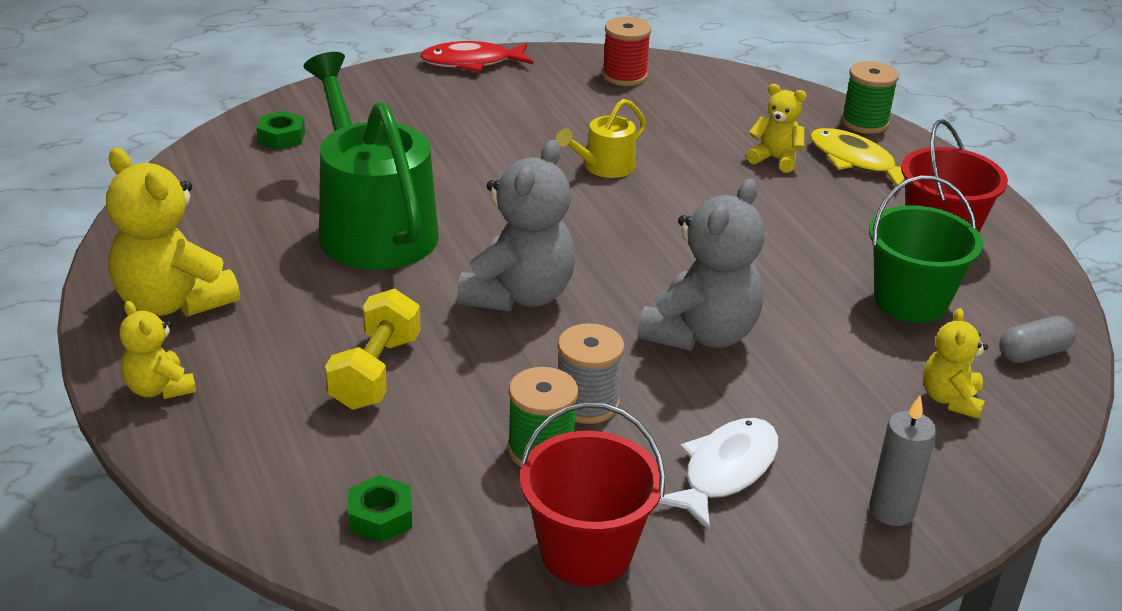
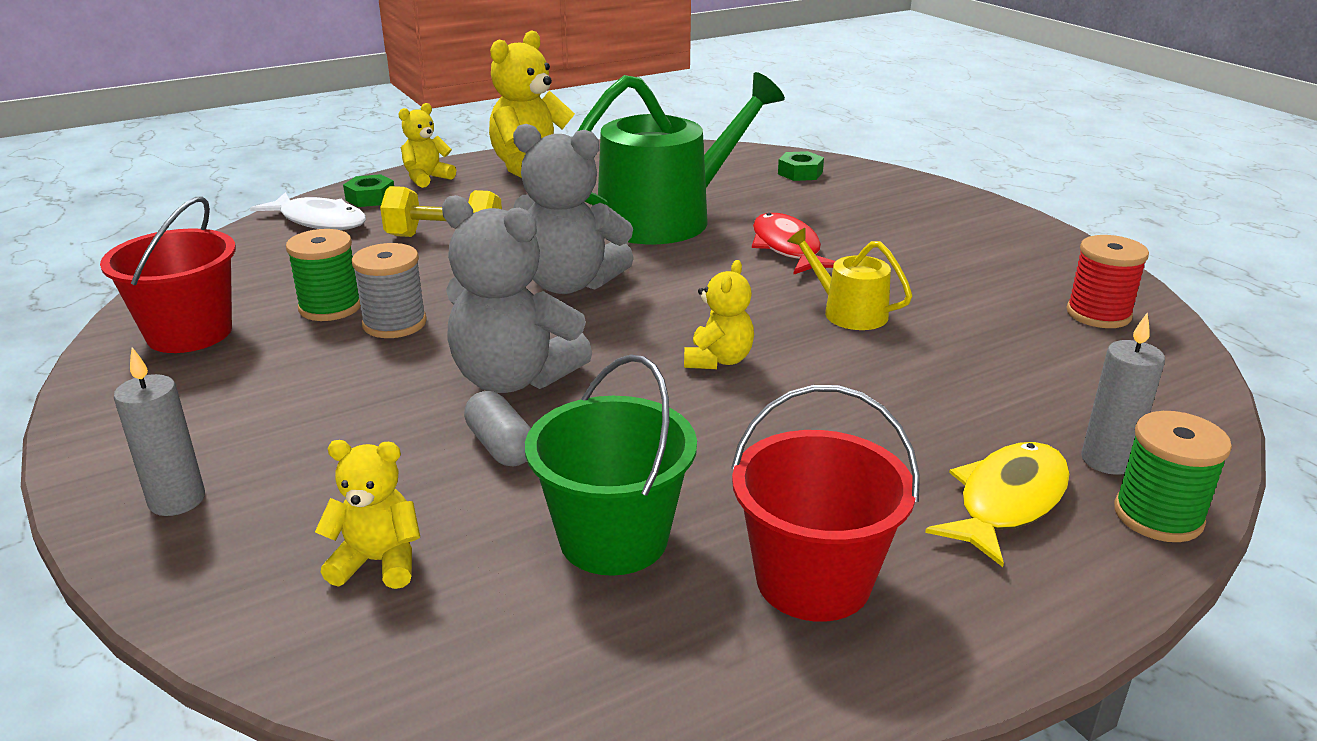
camera: 85 degrees right, 5 degrees down
(380, 517) = (263, 256): green nut -> green nut (370, 198)
(471, 63) = (1032, 231): red fish -> red fish (787, 248)
(725, 471) = (275, 396): white fish -> white fish (319, 221)
(775, 159) = (957, 427): yellow teddy bear -> yellow teddy bear (718, 360)
(811, 122) = (1107, 460): none -> grey candle
(1033, 353) = (489, 662): grey capsule -> grey capsule (501, 447)

